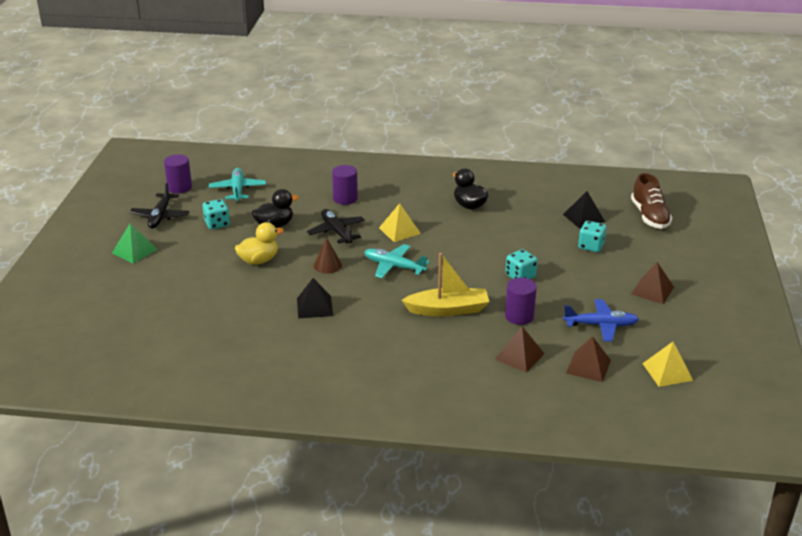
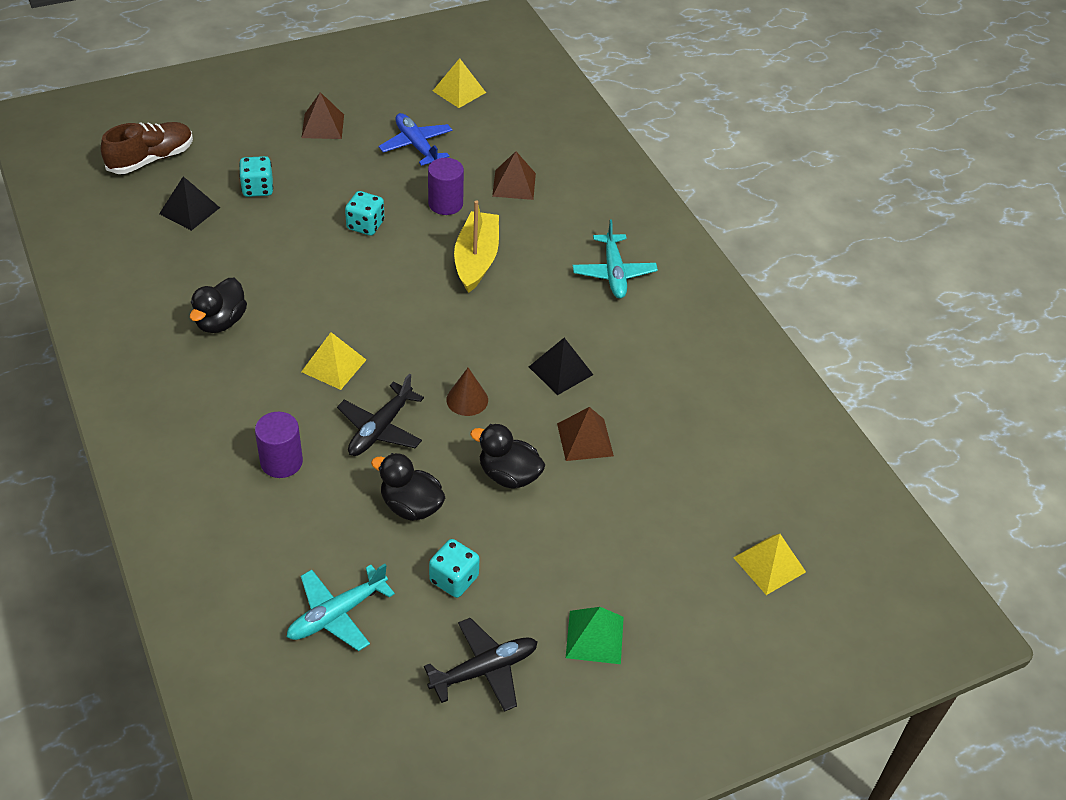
camera: 125 degrees left, 15 degrees up
(94, 324) = (769, 564): none -> yellow pyramid
(179, 187) = (380, 705): purple cylinder -> none
(259, 260) = (508, 475): yellow duck -> black duck
(394, 266) = (423, 336): turquoise plane -> turquoise plane (613, 273)
(448, 309) = (476, 259): yellow boat -> yellow boat turned 45 degrees clockwise
(588, 366) = (492, 138): brown pyramid -> brown pyramid (585, 439)

